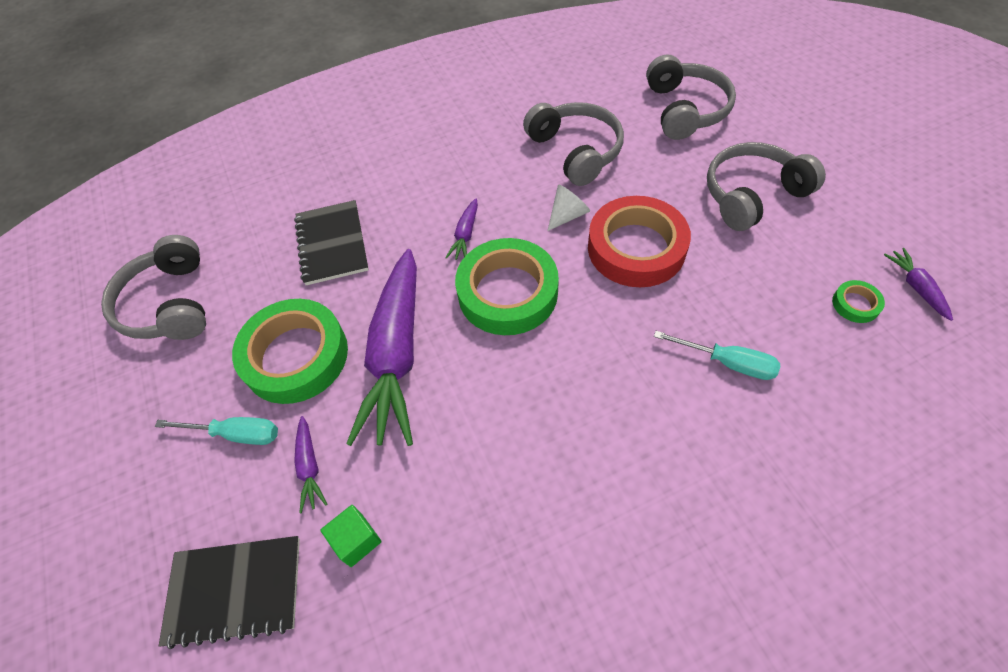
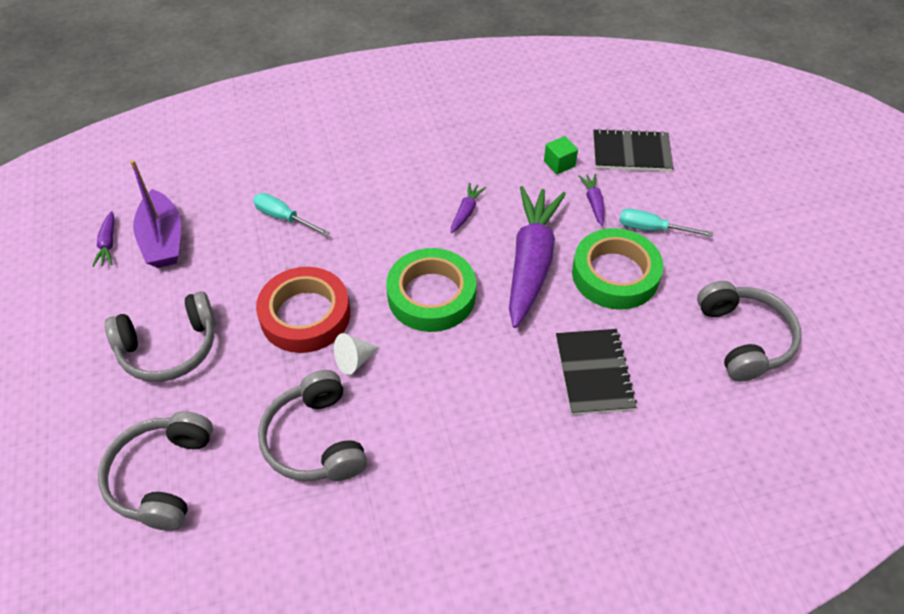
camera: 175 degrees left, 5 degrees down
(465, 235) = (459, 358): purple carrot -> purple carrot (466, 212)
(855, 304) = (163, 240): green tape -> purple boat

